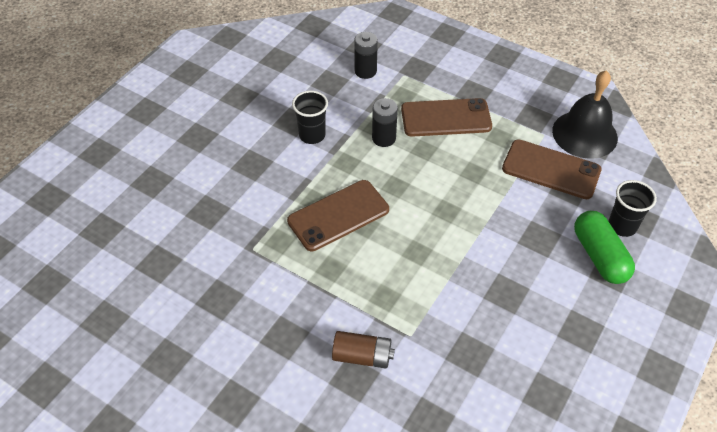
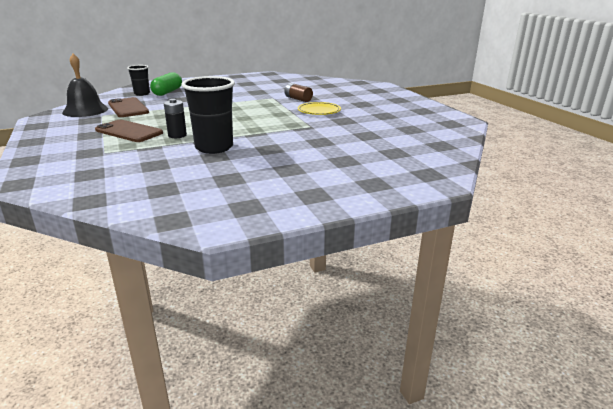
camera: 145 degrees left, 25 degrees down
(283, 317) = (319, 111): none -> yellow plate
(312, 135) = (214, 147): black cup -> black cup, size x1.76
(338, 215) = (251, 123): brown phone -> none
(365, 71) = (121, 161): black battery -> none

